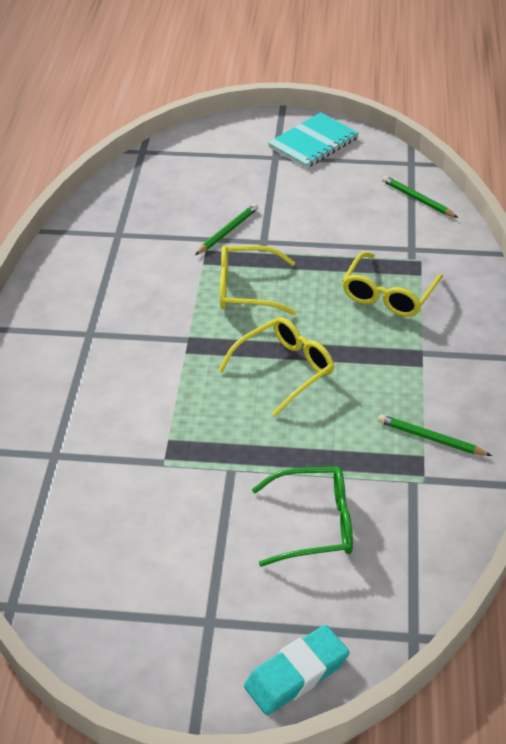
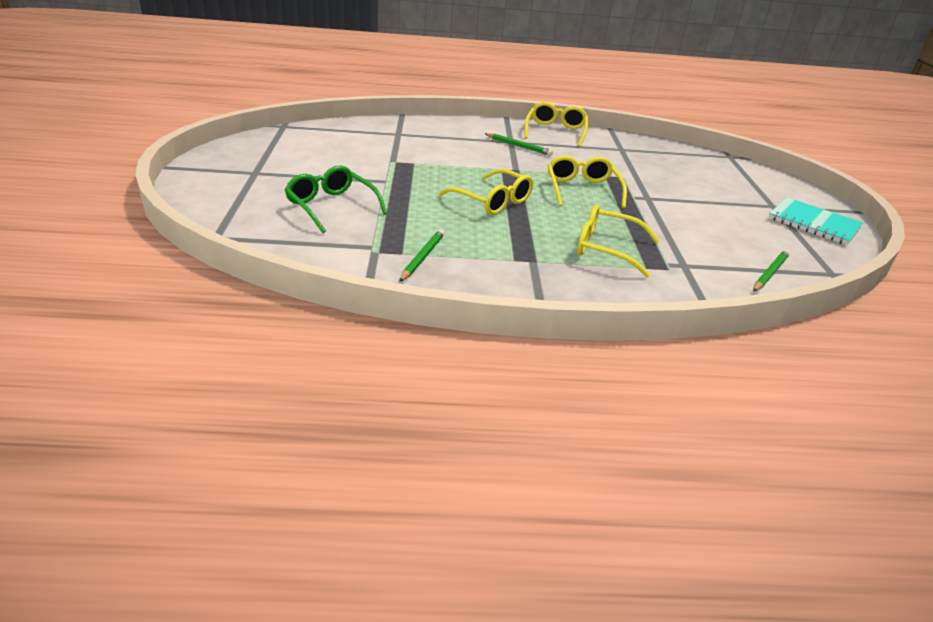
camera: 80 degrees right, 10 degrees down
(53, 284) = (555, 131): none -> yellow glasses
(228, 231) = (651, 184): green pencil -> green pencil (519, 146)
(296, 674) = (202, 196): turquoise eraser -> none
(315, 524) = (331, 206): green glasses -> green glasses turned 150 degrees clockwise

